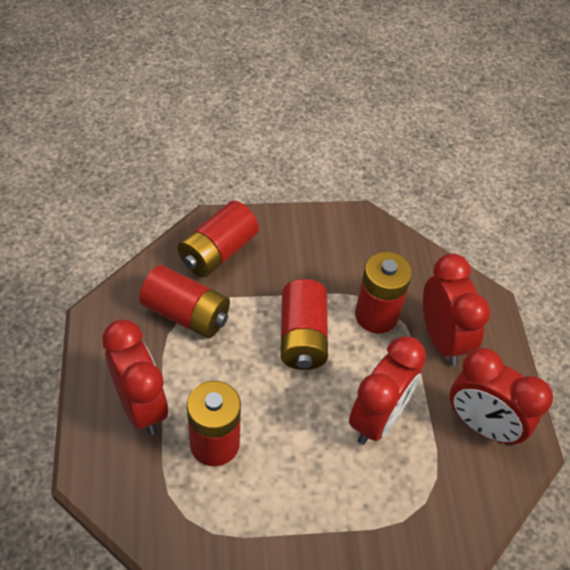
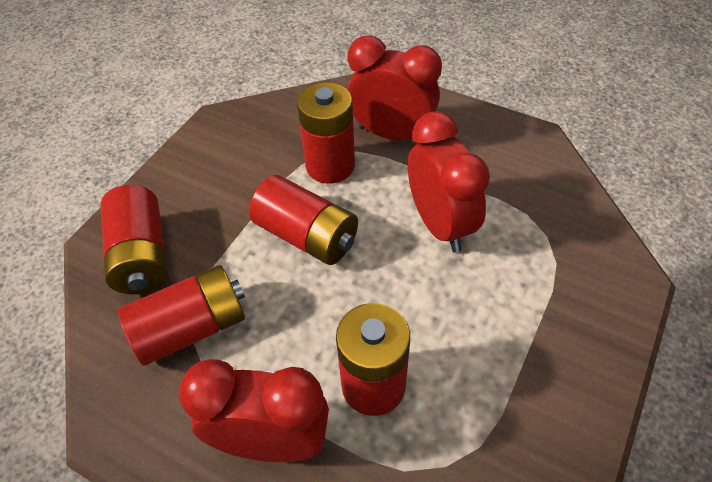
camera: 50 degrees left, 0 degrees up
(482, 425) = (495, 154): red clock -> none

